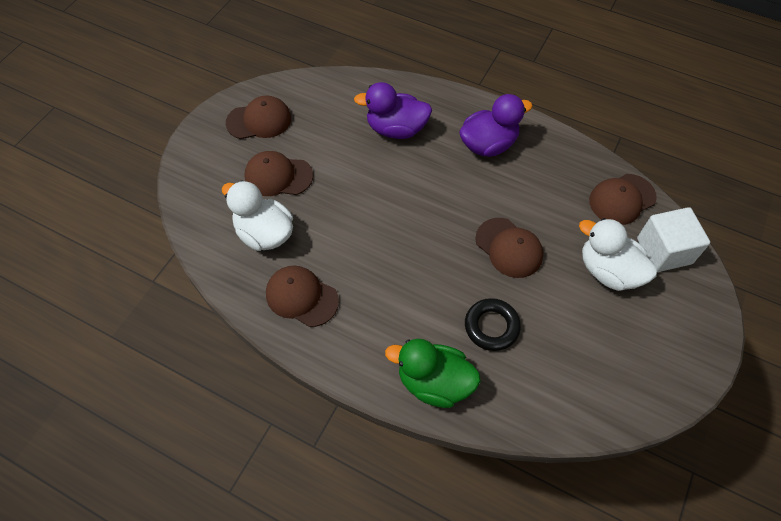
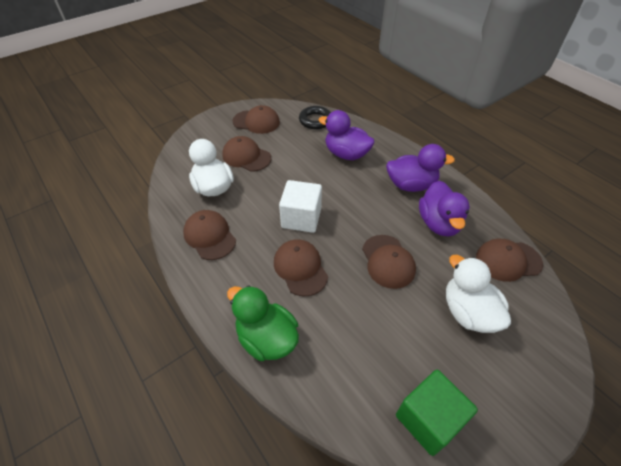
camera: 25 degrees right, 10 degrees down
(424, 293) = (300, 268): none -> brown cap
(491, 326) = (339, 315): black ring -> black ring (315, 120)
(538, 182) = (439, 223): none -> purple duck
(618, 389) = (428, 419): none -> green cube
(664, 251) = (531, 316): white cube -> white cube (301, 218)

